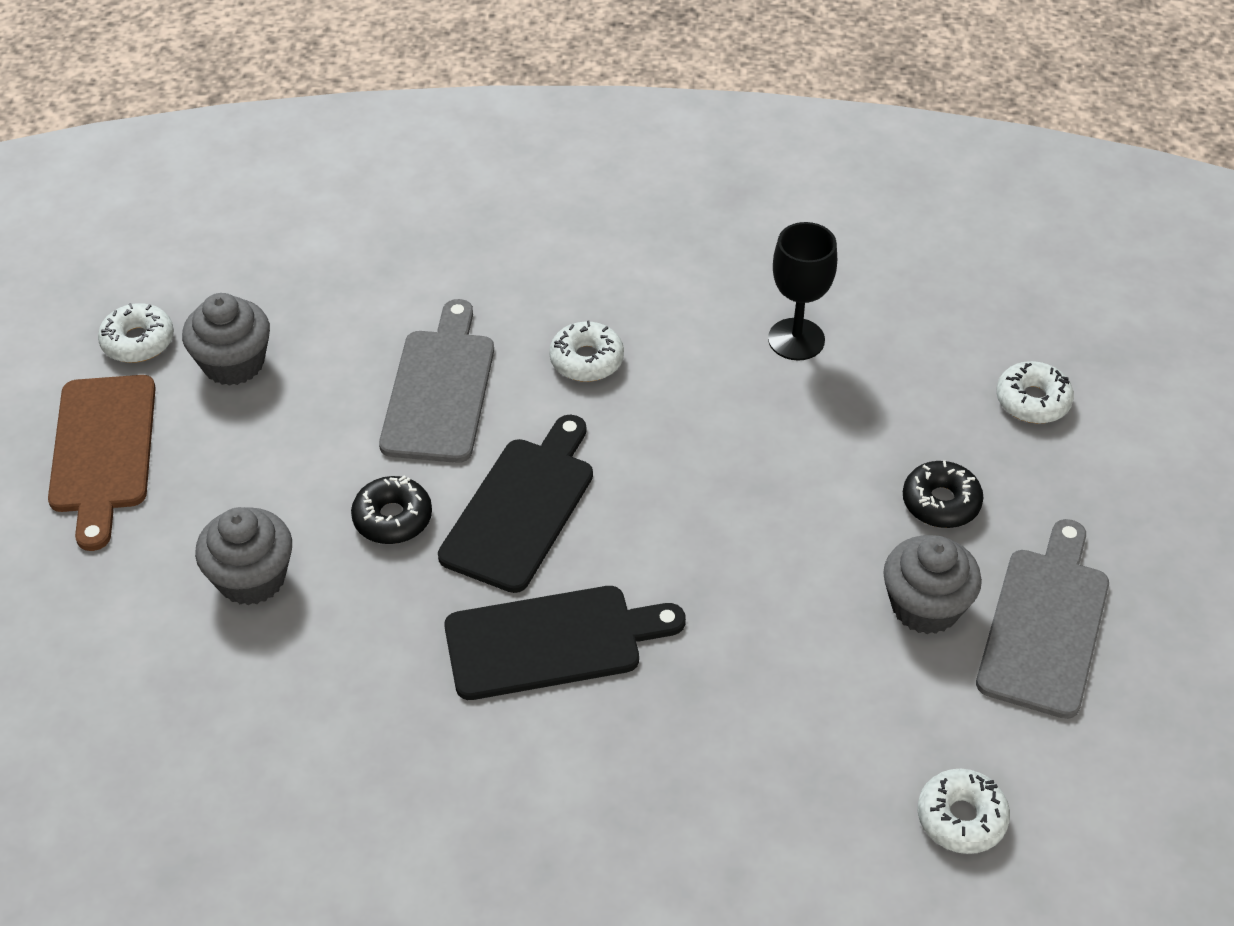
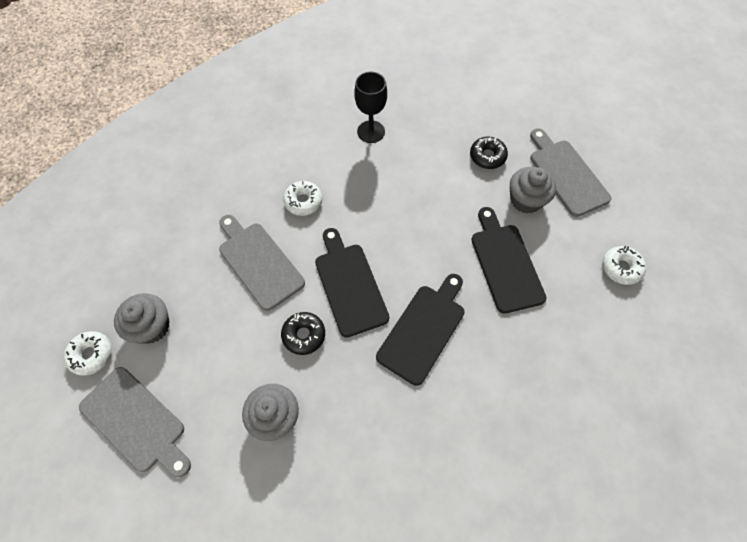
camera: 45 degrees left, 15 degrees up
(102, 451) = (136, 422): brown cutting board -> grey cutting board
(778, 661) = (505, 263): none -> black cutting board
(1032, 401) = (472, 94): white donut -> none

